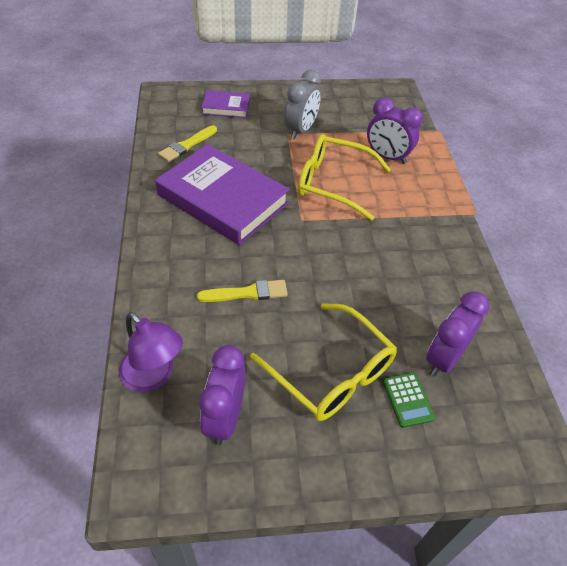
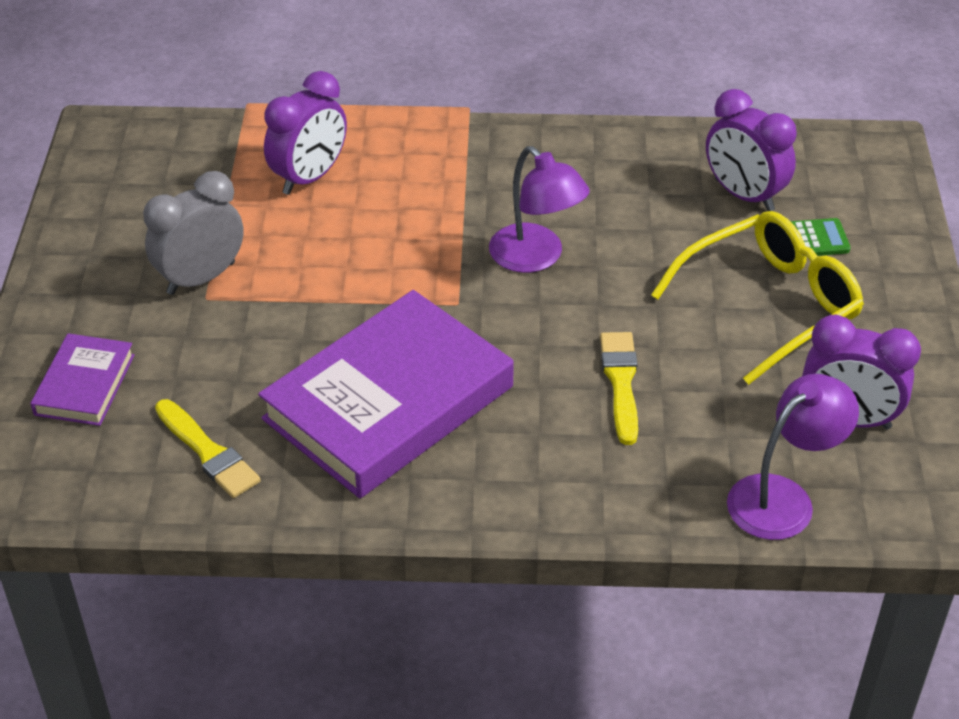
camera: 80 degrees left, 5 degrees down
(301, 130) = (201, 278): grey clock -> grey clock turned 75 degrees counterclockwise
(333, 183) = (369, 253): yellow glasses -> none
(347, 250) = (536, 258): none -> purple lamp

